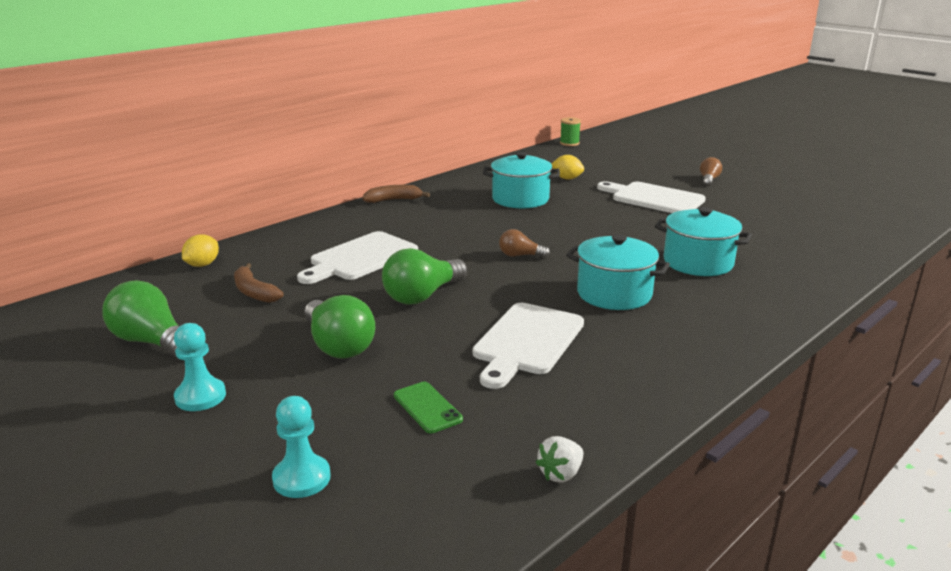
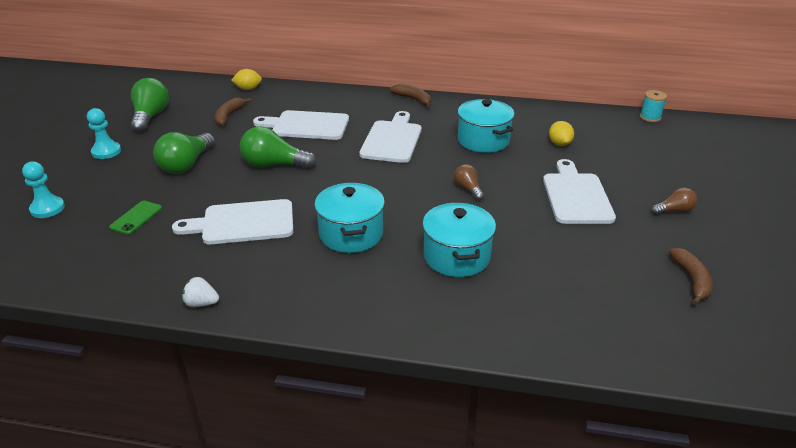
camera: 55 degrees right, 10 degrees up
(460, 230) = (392, 140): none -> white cutting board
(520, 255) = (375, 176): brown light bulb -> brown light bulb (468, 189)
(560, 474) = (90, 287): white strawberry -> white strawberry (201, 303)
(569, 143) = (650, 117): green spool -> turquoise spool
(798, 204) = (692, 280): none -> brown banana

